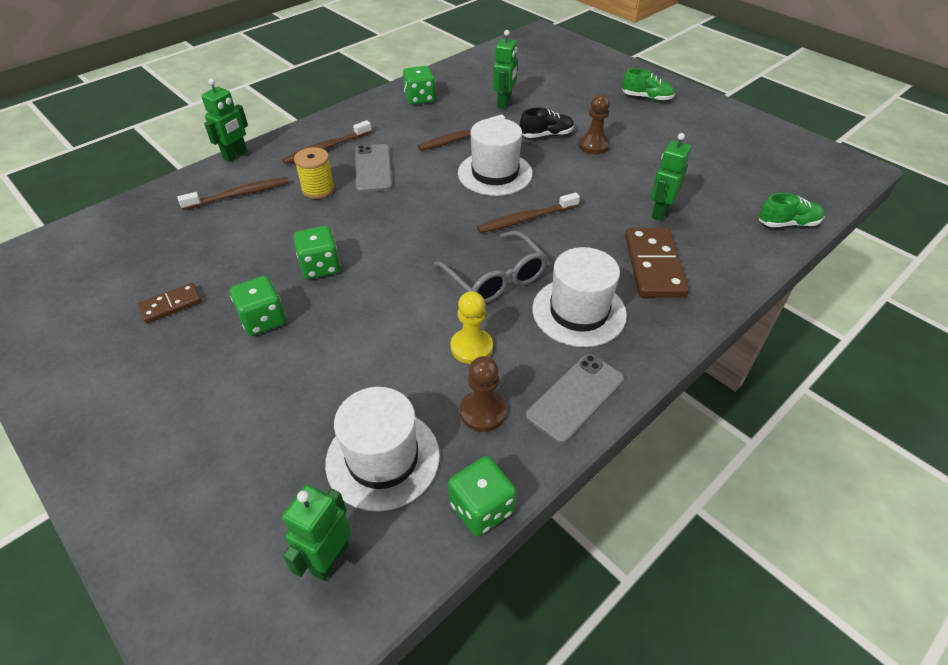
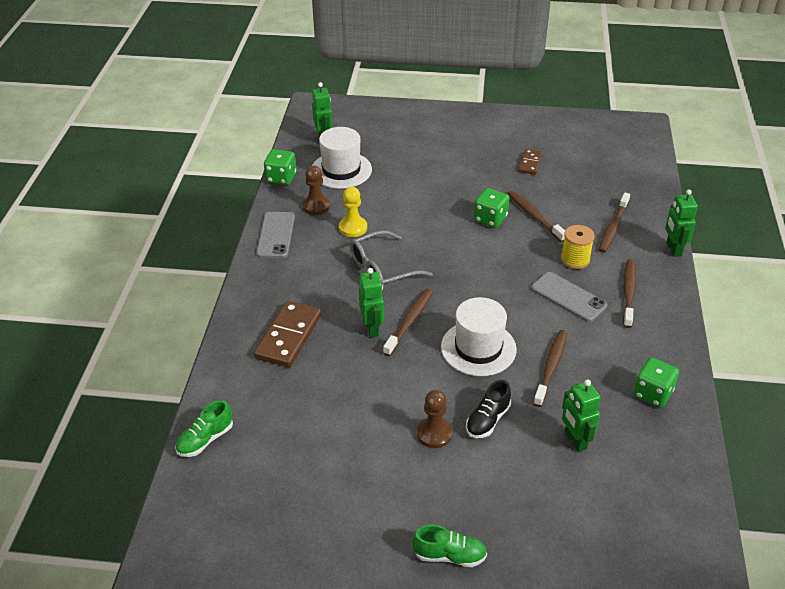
camera: 140 degrees right, 5 degrees down
(263, 320) = (475, 182): green dice -> none
(278, 244) = (534, 216): none -> brown toothbrush
(496, 278) = (382, 269): grey glasses -> grey glasses turned 45 degrees counterclockwise
(579, 312) = (312, 278): white hat -> none
(646, 98) = (449, 555): green shoe -> green shoe turned 150 degrees counterclockwise
(654, 265) = (288, 336): brown domino -> brown domino turned 60 degrees clockwise
(659, 212) = (317, 388): green robot -> green robot (372, 328)

